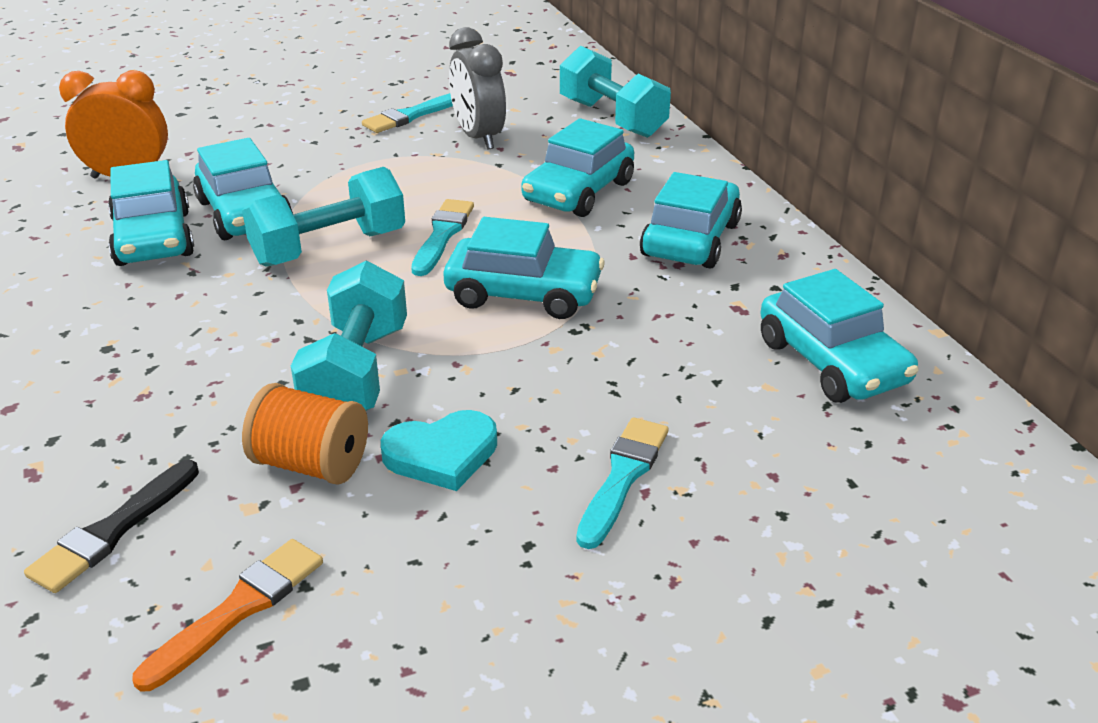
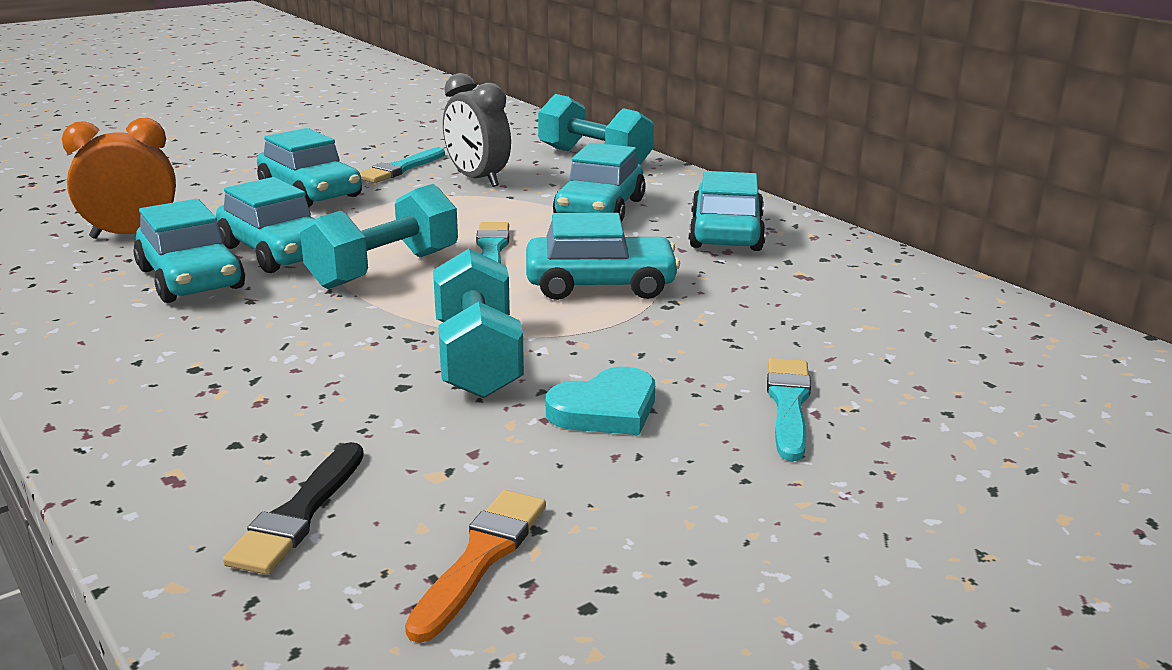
camera: 15 degrees left, 10 degrees down
(311, 464) = (478, 433): orange spool -> none
(832, 362) = (911, 304): turquoise car -> turquoise car (310, 192)

